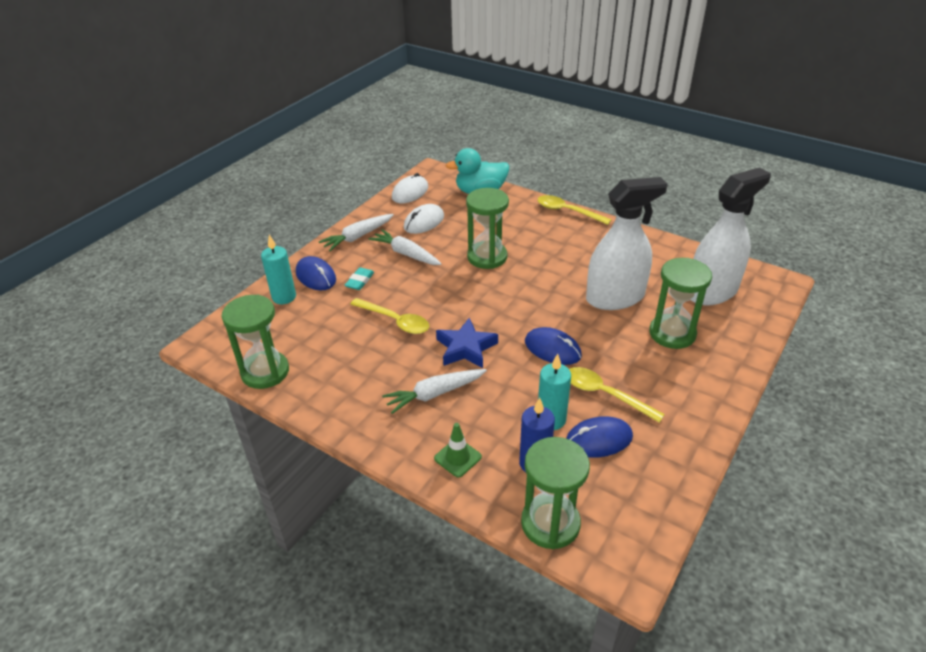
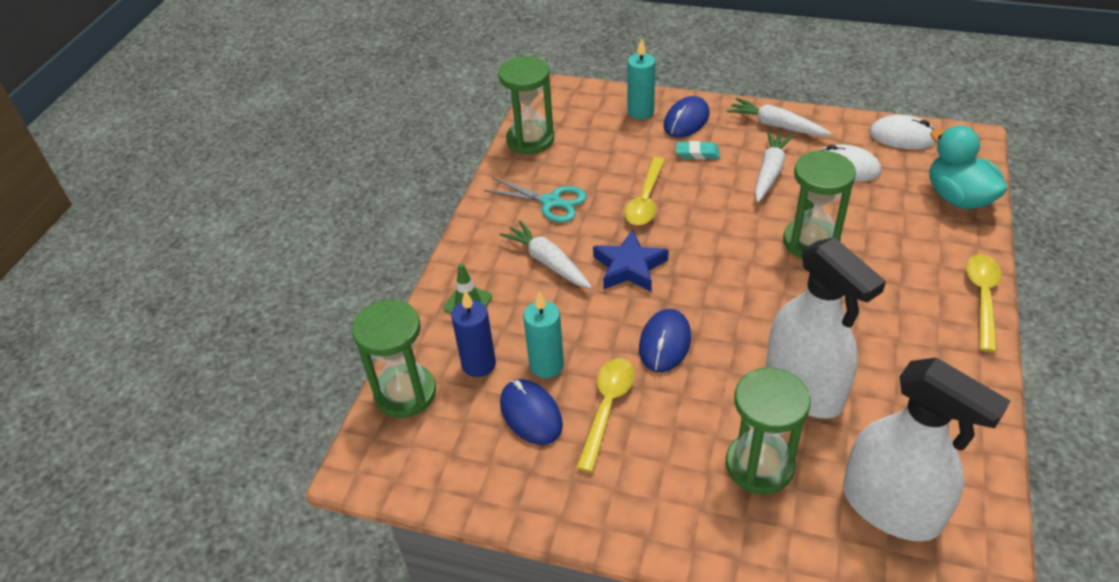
camera: 75 degrees right, 5 degrees up
(361, 376) = (551, 202): none -> turquoise scissors

